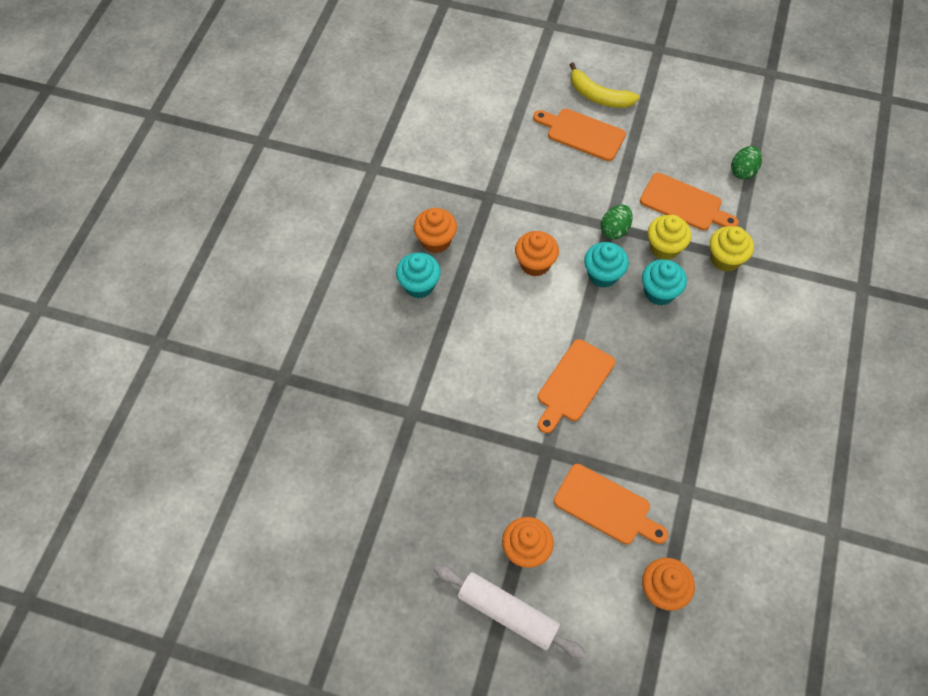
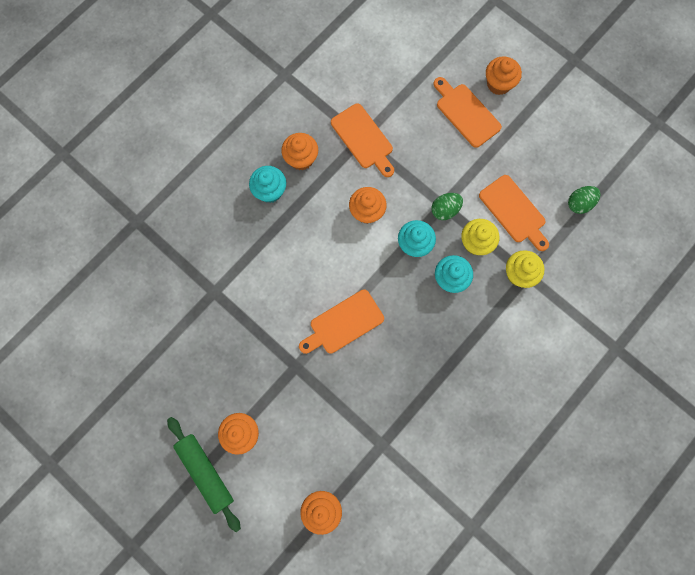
camera: 25 degrees right, 15 degrees up
(507, 614) = (205, 472): white rolling pin -> green rolling pin
(599, 96) = (498, 84): yellow banana -> orange cupcake
(606, 506) = (316, 428): orange cutting board -> orange cutting board (363, 139)

